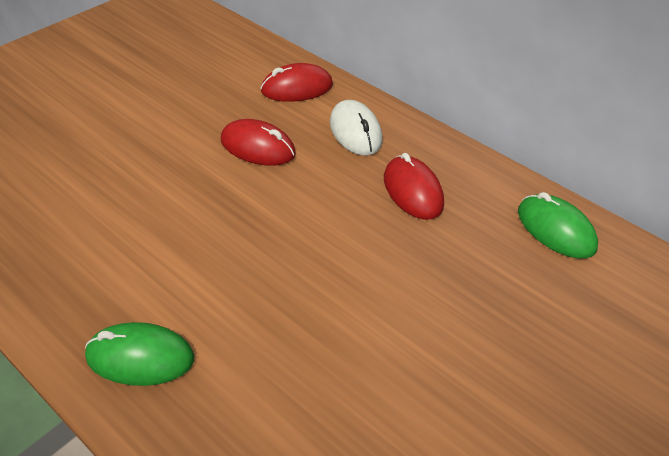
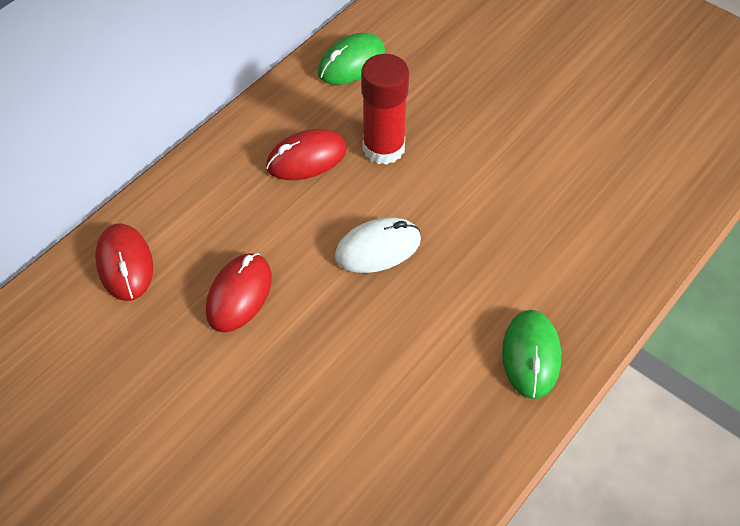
camera: 90 degrees left, 10 degrees up
(355, 132) = (212, 204): white mouse -> white mouse (378, 248)
(431, 250) = (383, 148): none -> red glue stick

